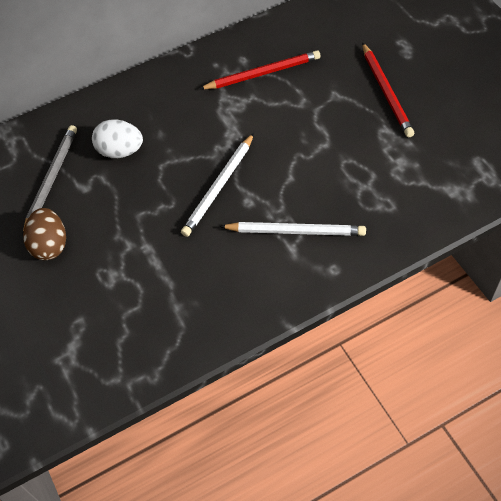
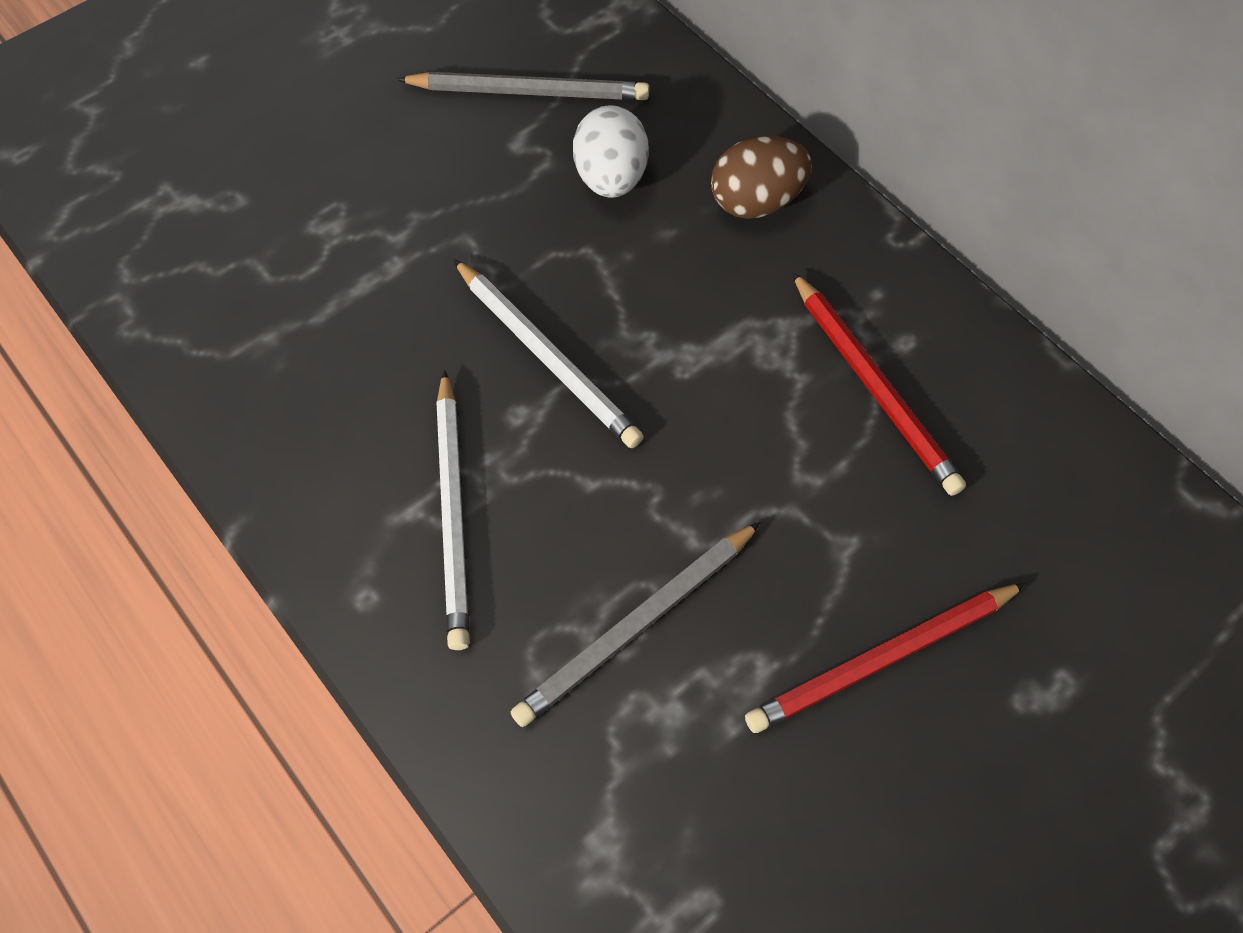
camera: 75 degrees right, 5 degrees up
(50, 245) = (388, 123): brown egg -> brown egg (756, 201)
(219, 187) = (547, 356): white pencil -> white pencil turned 150 degrees counterclockwise
(362, 168) = (637, 626): none -> grey pencil

